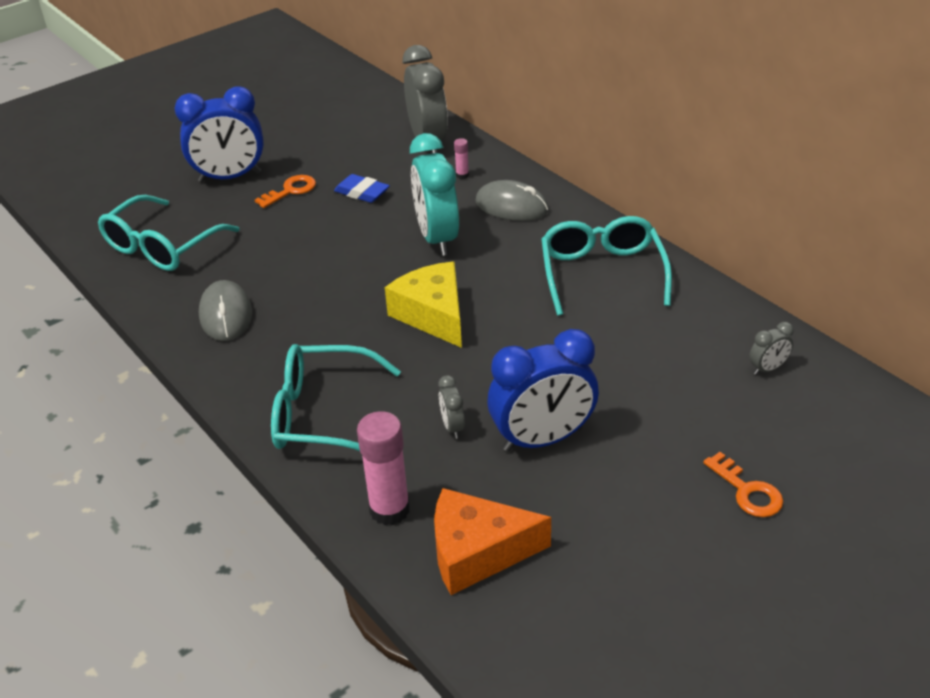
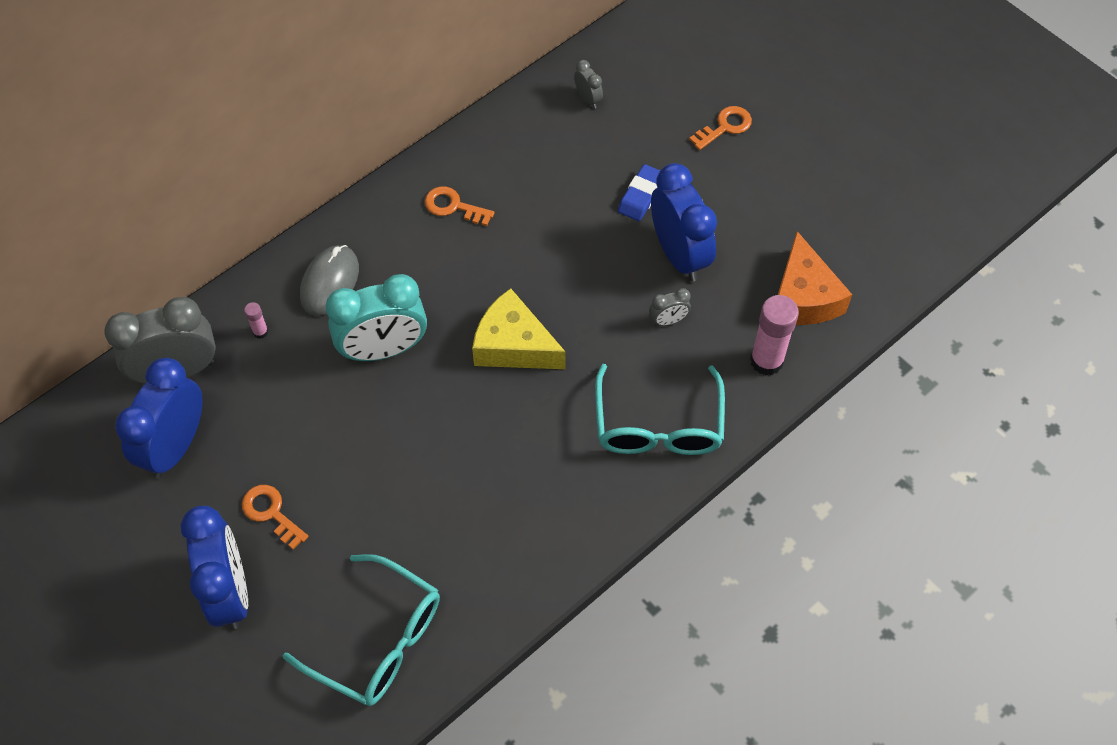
camera: 95 degrees left, 20 degrees up
(226, 315) = (510, 540): grey mouse -> none
(360, 145) = (176, 446): none -> blue clock
(362, 192) = (285, 433): blue eraser -> blue eraser (641, 196)
(433, 315) = (513, 345): yellow cheese -> yellow cheese turned 60 degrees clockwise
(602, 274) = (453, 206): turquoise glasses -> orange key

